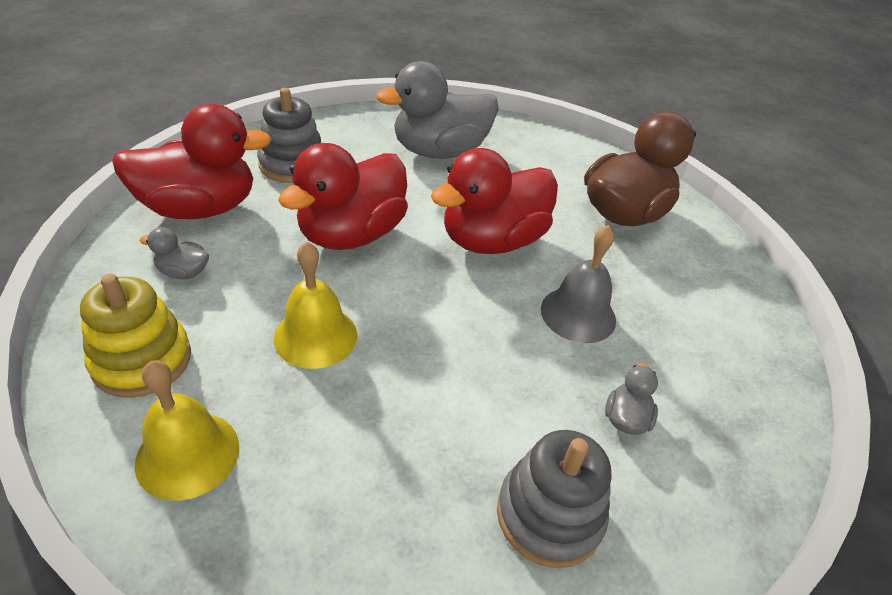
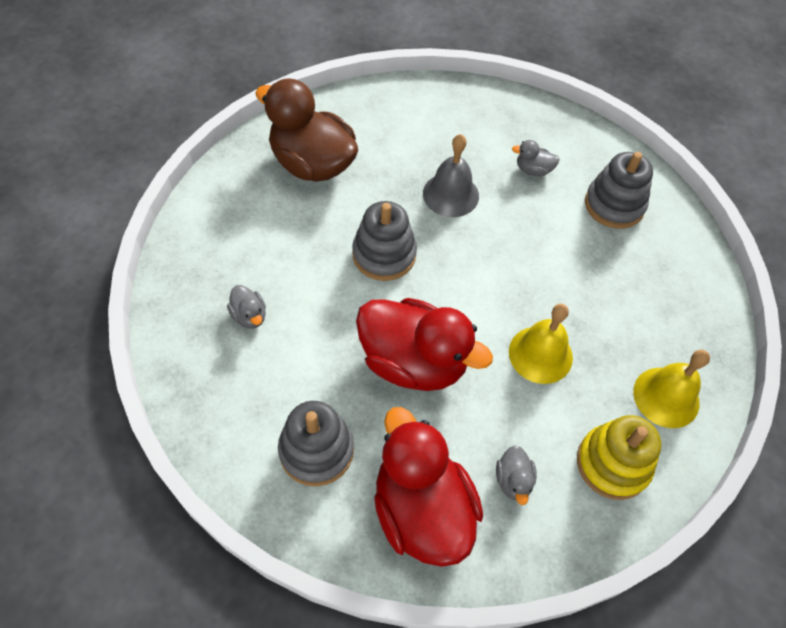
camera: 100 degrees left, 15 degrees up
(439, 151) = (249, 316): grey duck -> grey duck, size x0.42
(492, 240) = (384, 254): red duck -> grey stacking toy

